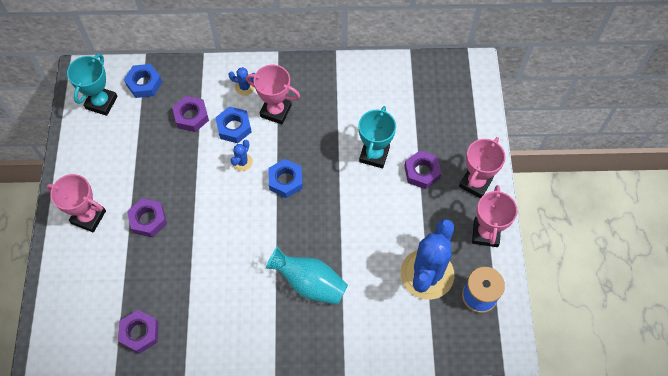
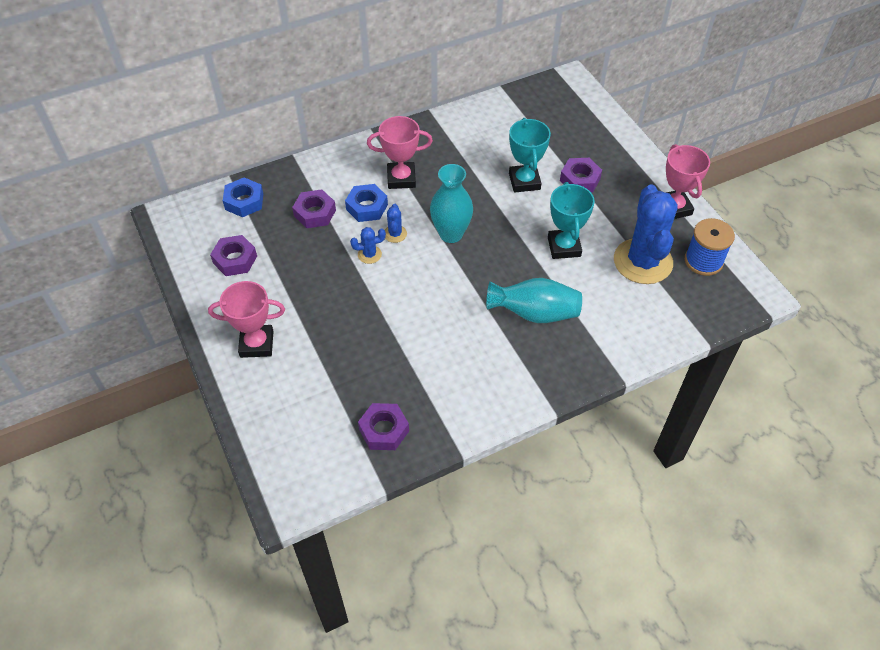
camera: 25 degrees left, 10 degrees down
(101, 102) = (206, 234): turquoise trophy -> turquoise trophy (564, 247)
(148, 220) = (326, 322): purple nut -> purple nut (235, 259)
(244, 87) = (355, 169): blue cactus -> blue cactus (369, 254)
(285, 180) = (451, 234): blue nut -> turquoise vase
(475, 183) = (635, 171): pink trophy -> none

